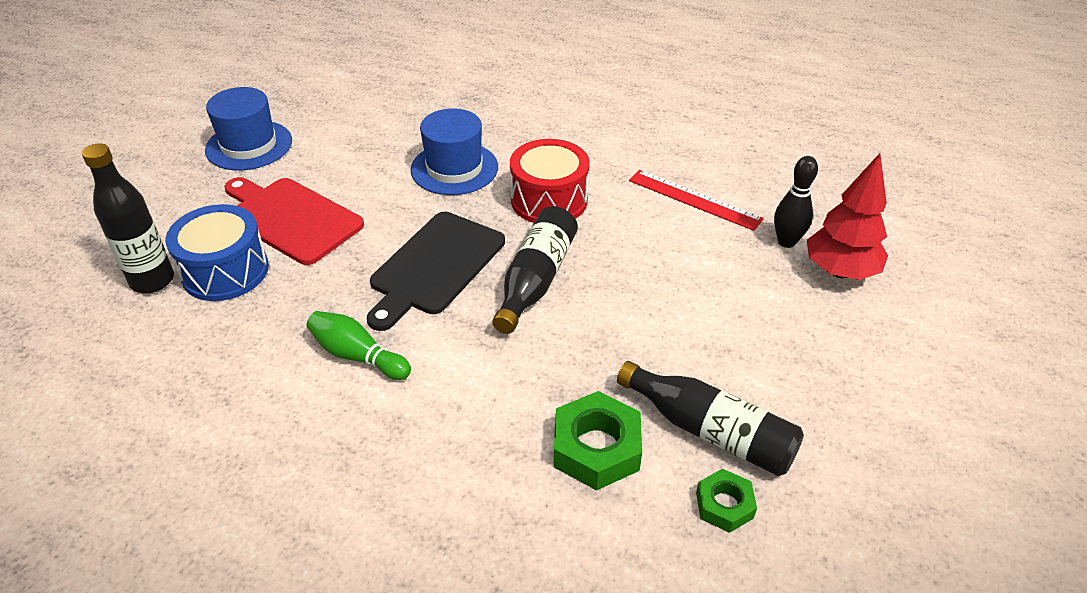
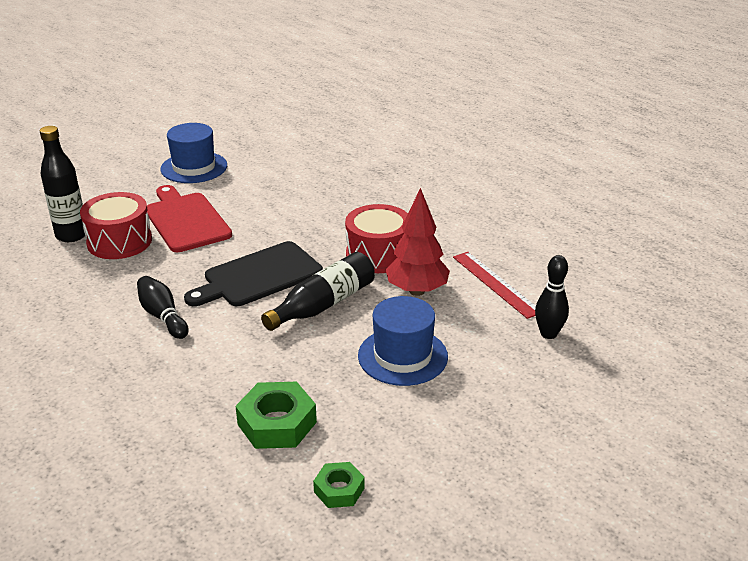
camera: 25 degrees right, 10 degrees down
(225, 271) = (119, 241): blue drum -> red drum
(357, 356) = (163, 316): green bowling pin -> black bowling pin
(454, 168) = (324, 216): blue hat -> blue hat (402, 356)
(710, 431) = (370, 440): black bottle -> none
(839, 271) = (576, 367): red tree -> red tree (416, 291)

